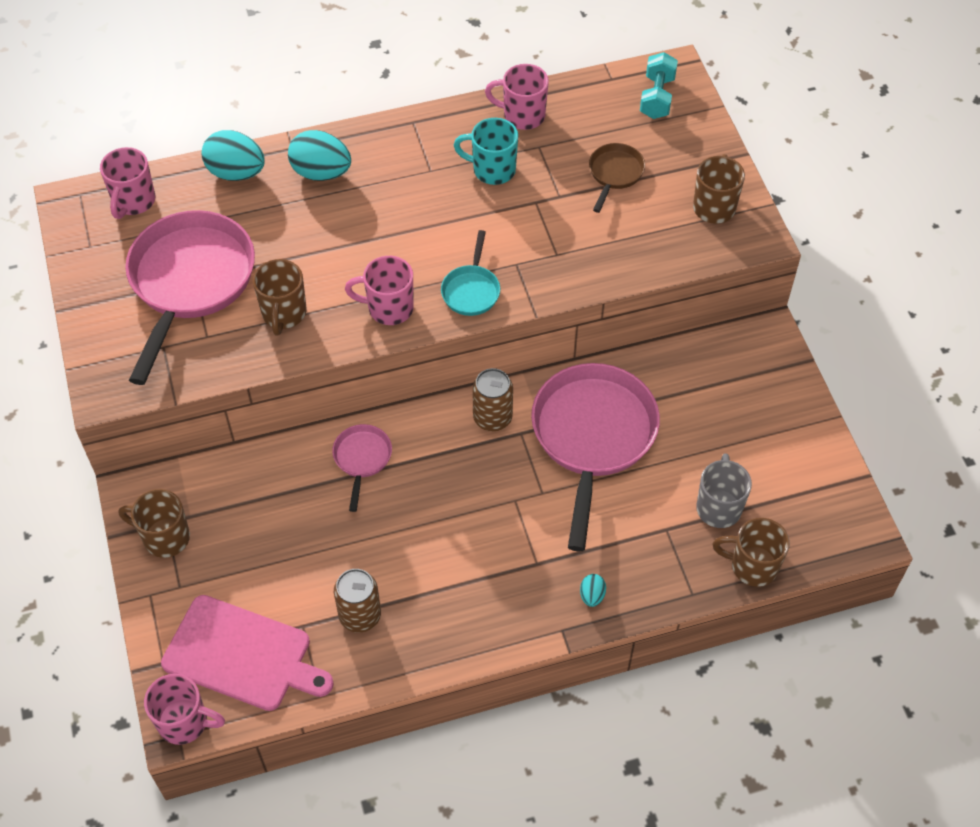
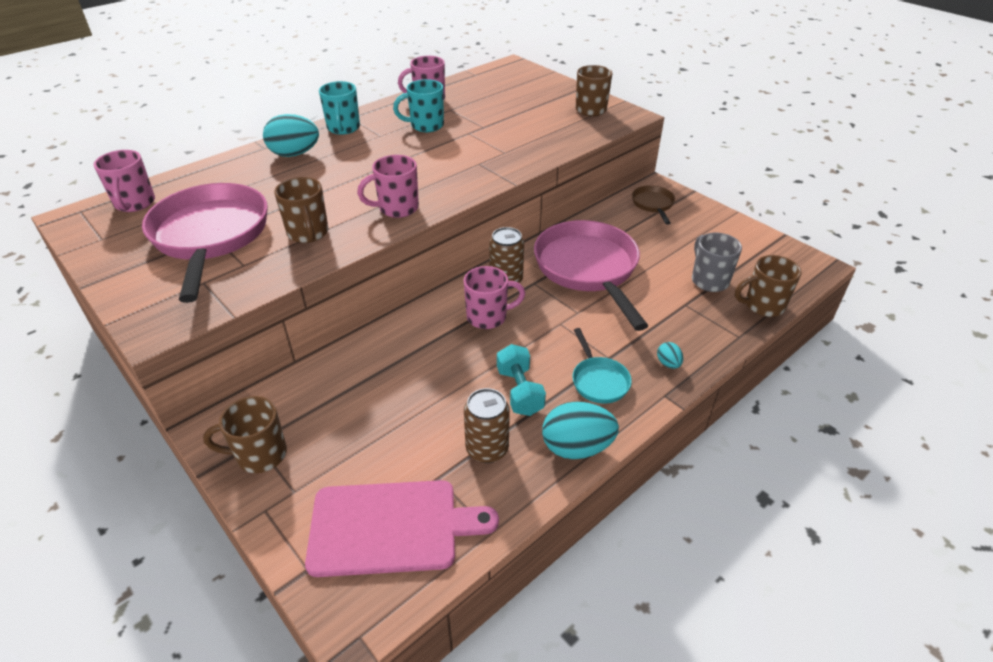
camera: 25 degrees left, 15 degrees down
(185, 722) = (360, 620): pink mug -> pink mug (488, 317)
(236, 173) = (222, 169): turquoise egg -> turquoise egg (576, 447)
(362, 459) = (418, 337): pink pan -> none
(395, 142) = (343, 128): none -> turquoise mug
(471, 290) = (456, 184): turquoise pan -> turquoise pan (599, 381)
(614, 174) = (512, 110): brown pan -> brown pan (653, 204)
(657, 97) = (511, 76): turquoise dumbbell -> turquoise dumbbell (520, 391)

